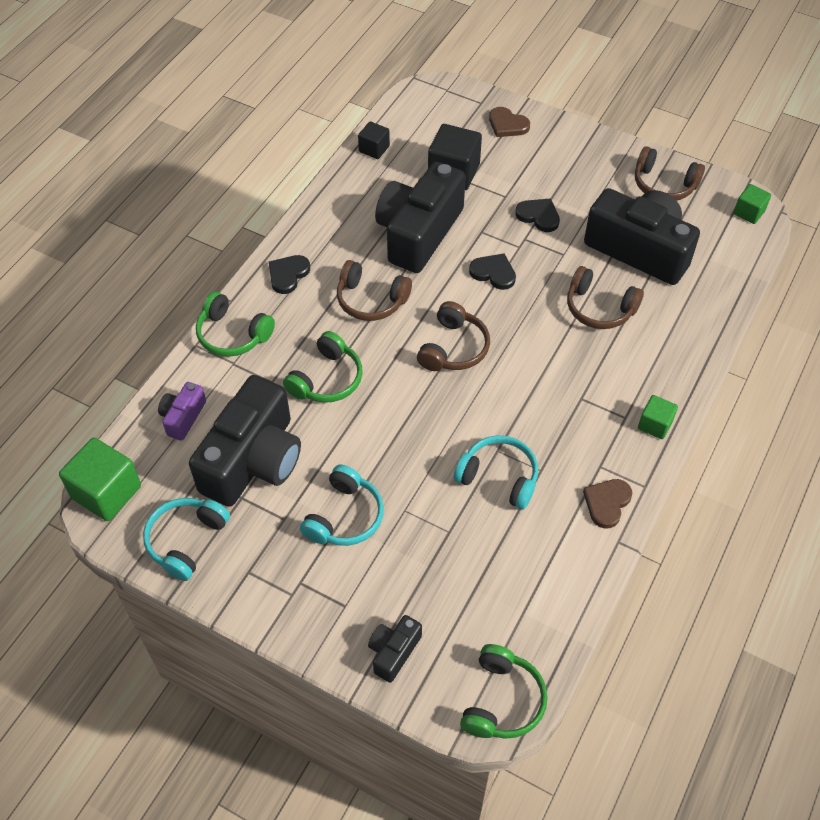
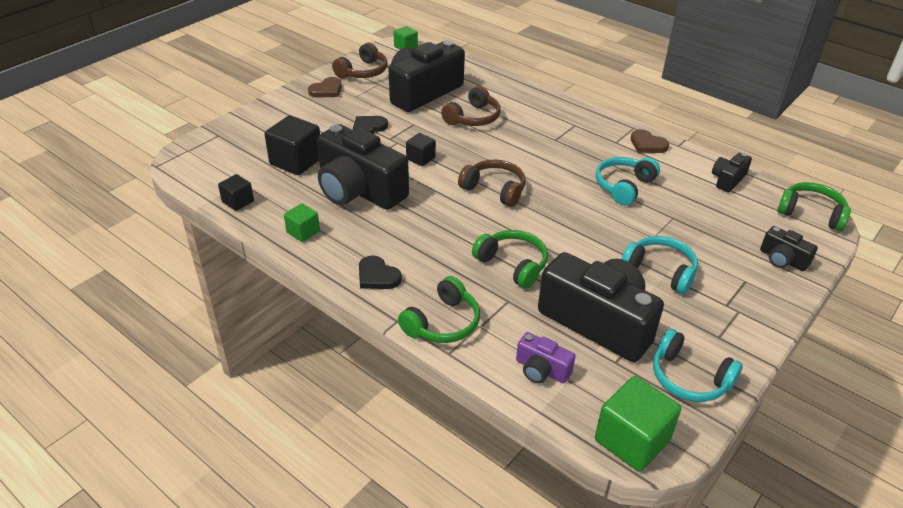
camera: 80 degrees left, 15 degrees down
(371, 300) = (427, 227): brown headphones -> none
(493, 273) = (420, 158): black heart -> black cube
(507, 125) = (255, 126): brown heart -> brown heart (326, 90)
(551, 600) = (727, 180): none -> black camera
(655, 424) = (583, 114): green cube -> green cube (303, 232)

